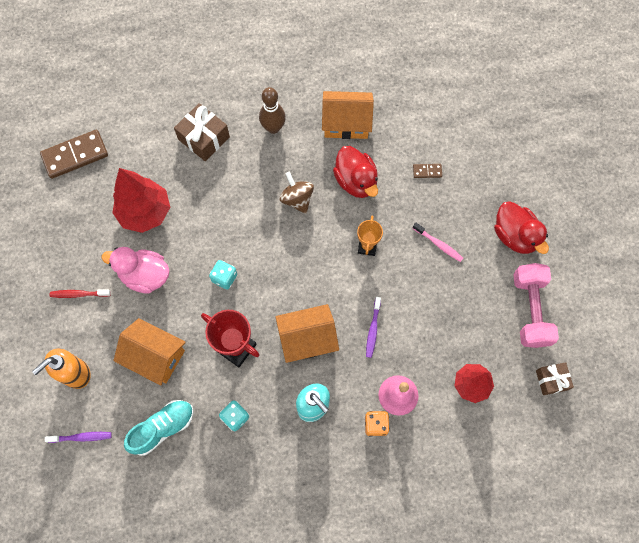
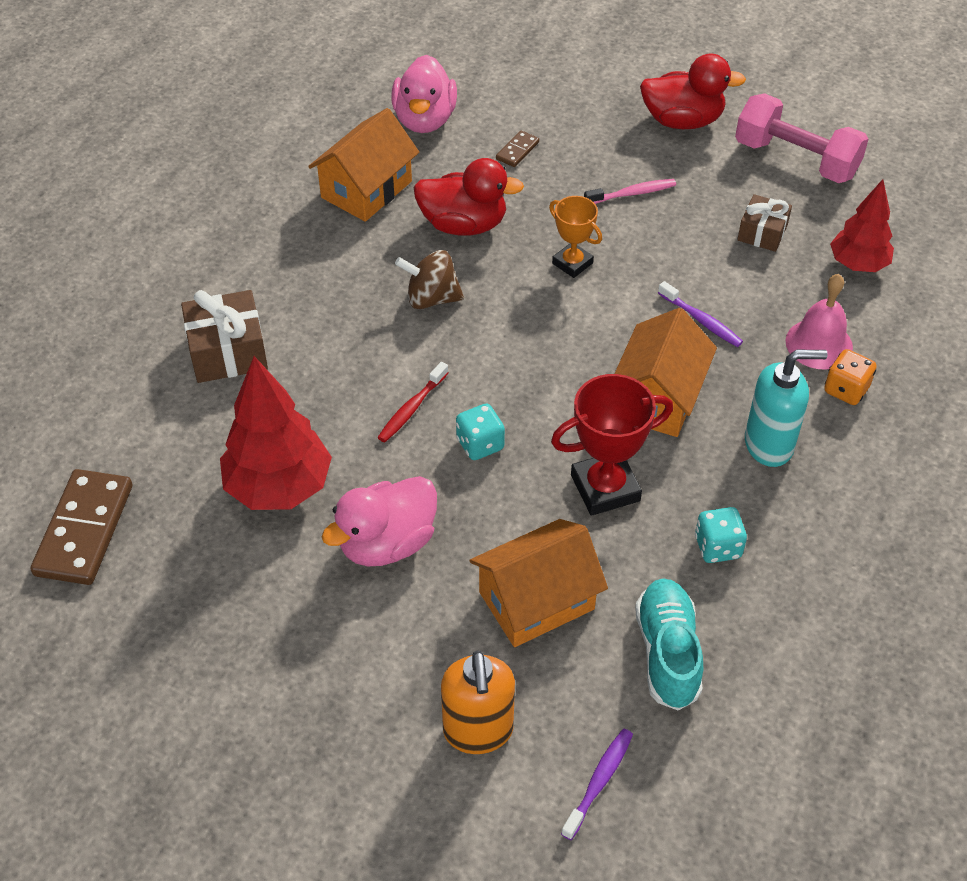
camera: 55 degrees left, 20 degrees down
(79, 294) = (338, 653): red toothbrush -> red toothbrush (411, 408)
(273, 128) = (294, 266): brown bowling pin -> none
(415, 115) = (424, 120): none -> pink duck
(551, 380) = (906, 189): brown gift -> brown gift (762, 233)

